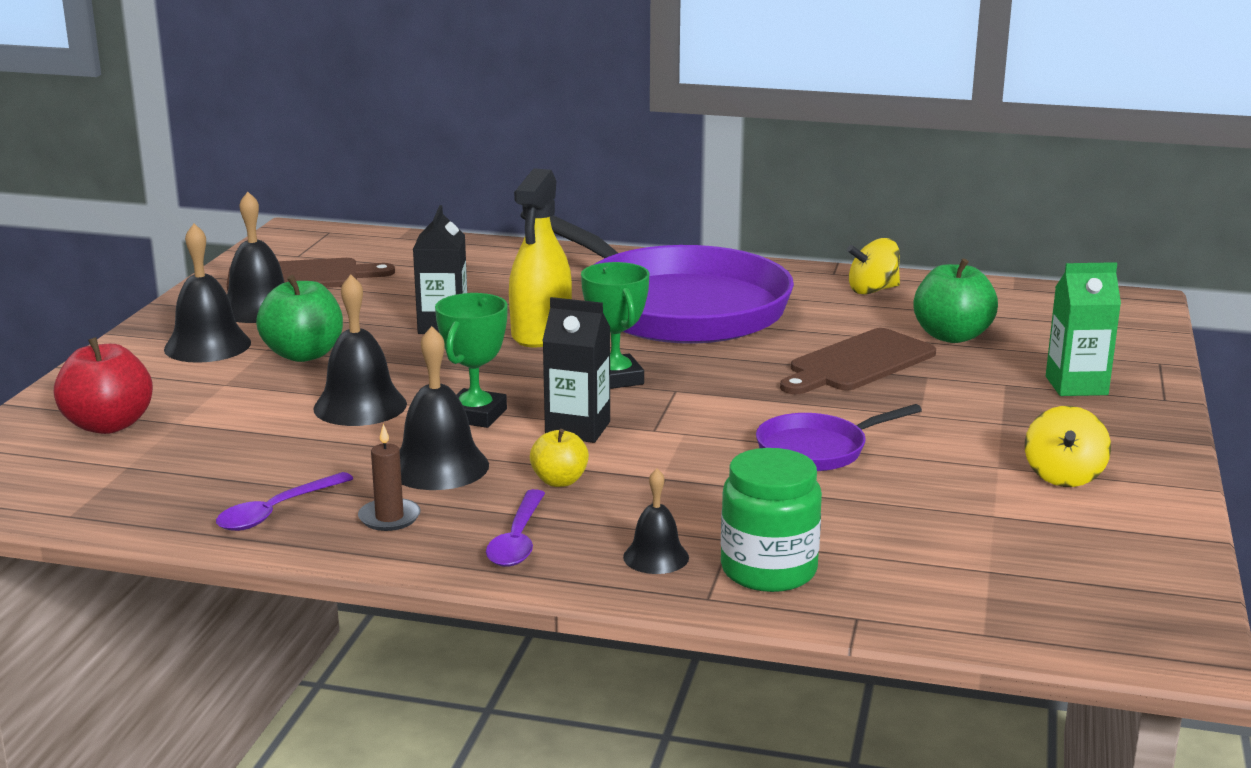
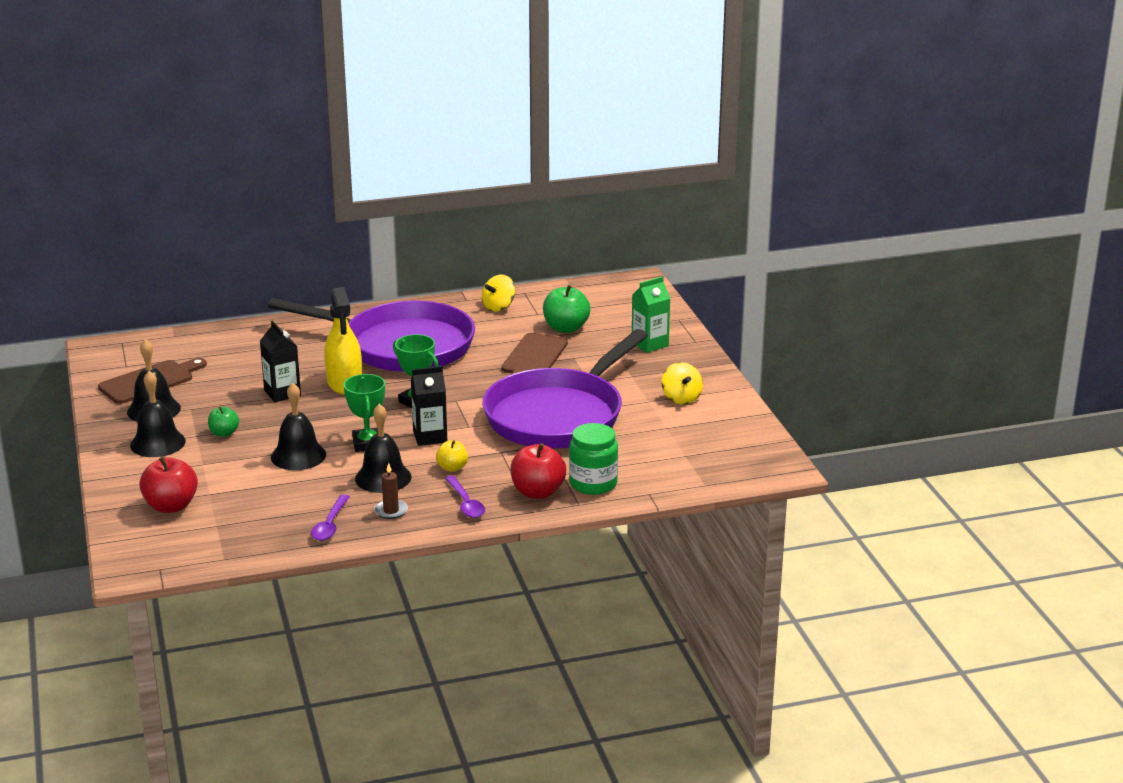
camera: 30 degrees left, 5 degrees up
(304, 354) = (224, 433): green apple -> green apple, size x0.59
(656, 557) = (537, 492): black bell -> red apple
(817, 449) = (559, 415): purple pan -> purple pan, size x2.35

